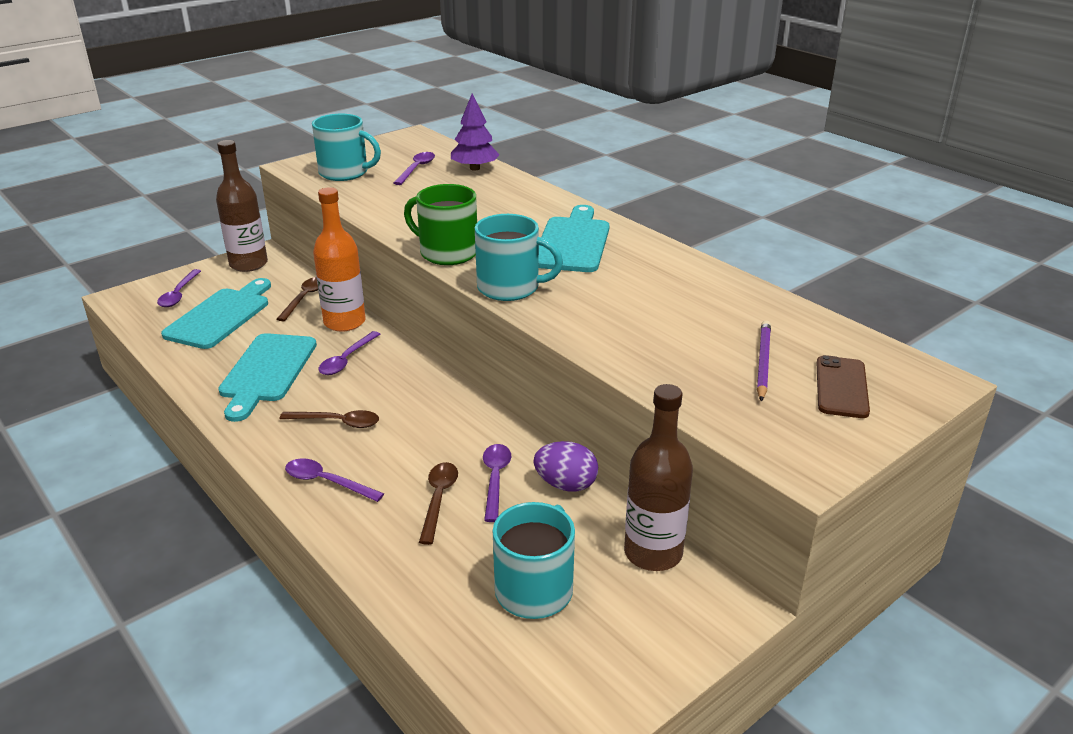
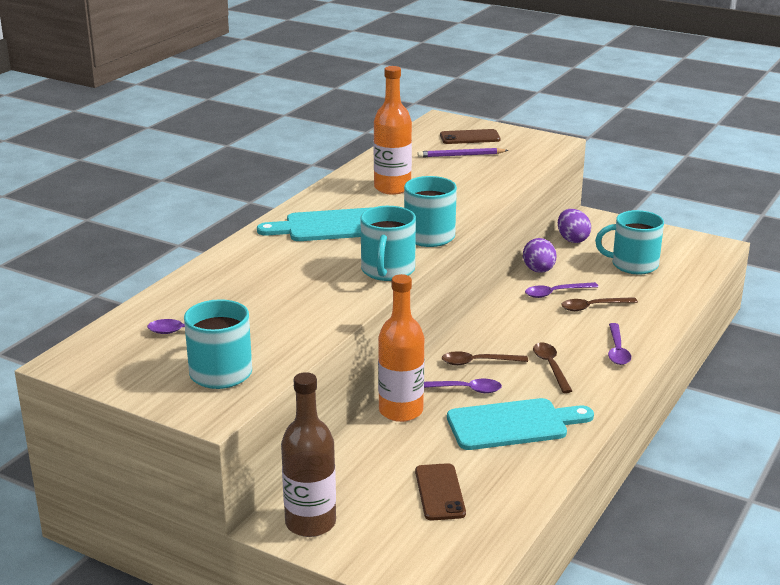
camera: 110 degrees left, 5 degrees down
(179, 294) = (413, 546): purple spoon -> none
(221, 316) = (439, 492): turquoise cutting board -> brown phone
(304, 298) = (369, 451): brown spoon -> brown spoon (478, 362)
(447, 253) = (387, 270): green mug -> turquoise mug
(474, 168) = (173, 299): purple tree -> none
(653, 553) = (572, 239): brown bottle -> purple egg
(662, 292) = (392, 188): none -> orange bottle

